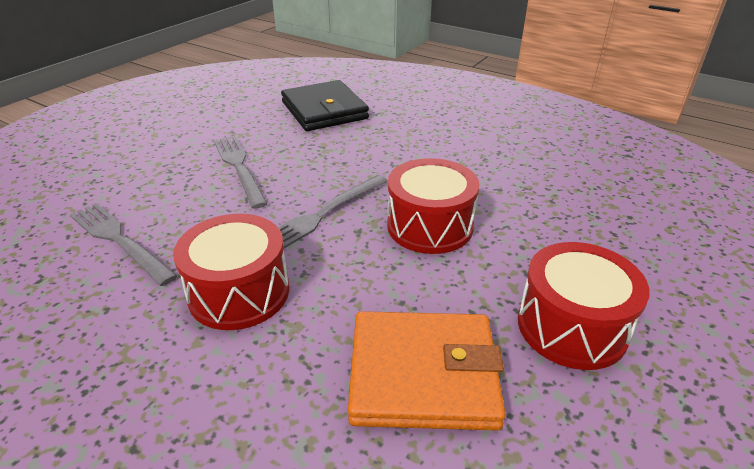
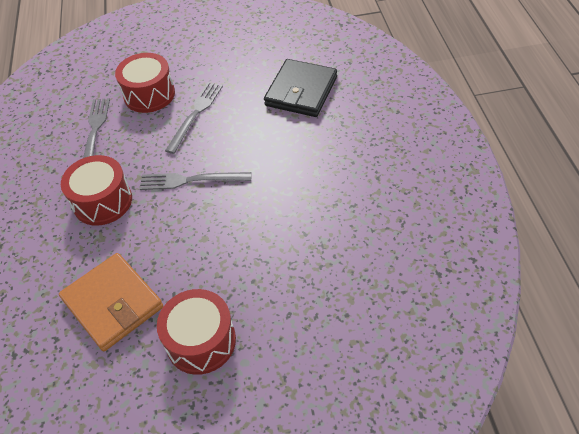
camera: 50 degrees right, 15 degrees up
(430, 226) = (228, 229): red drum -> red drum (149, 94)

